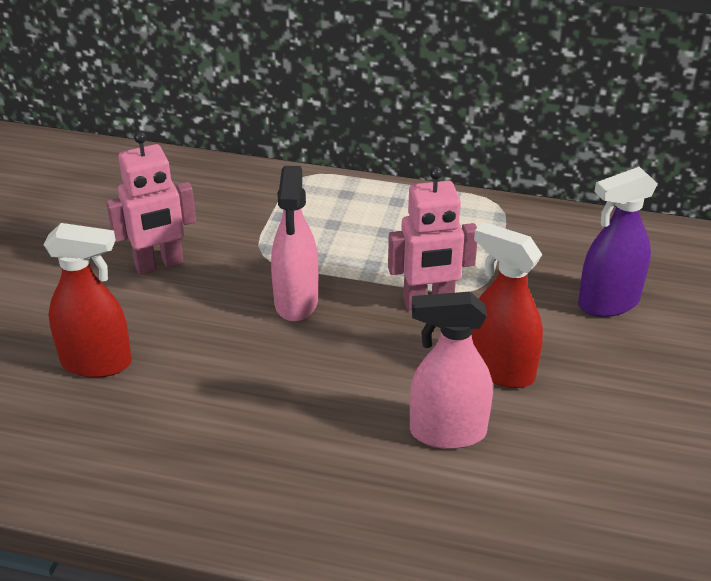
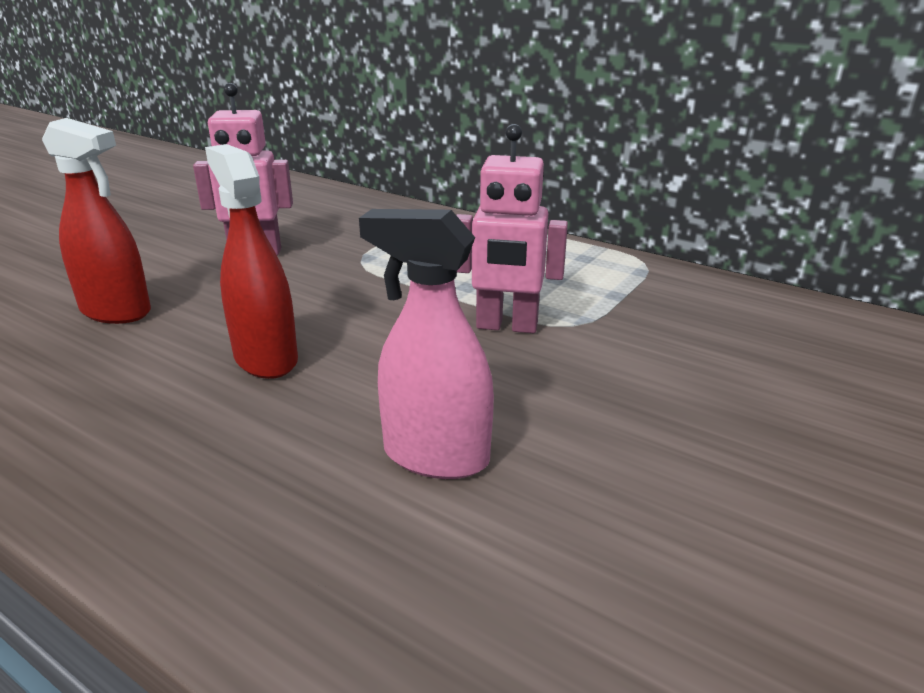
camera: 20 degrees right, 10 degrees down
(296, 302) = (360, 301): pink spray bottle -> none
(500, 370) = (553, 405): red spray bottle -> red spray bottle (265, 358)
(608, 303) = (740, 367): purple spray bottle -> none

